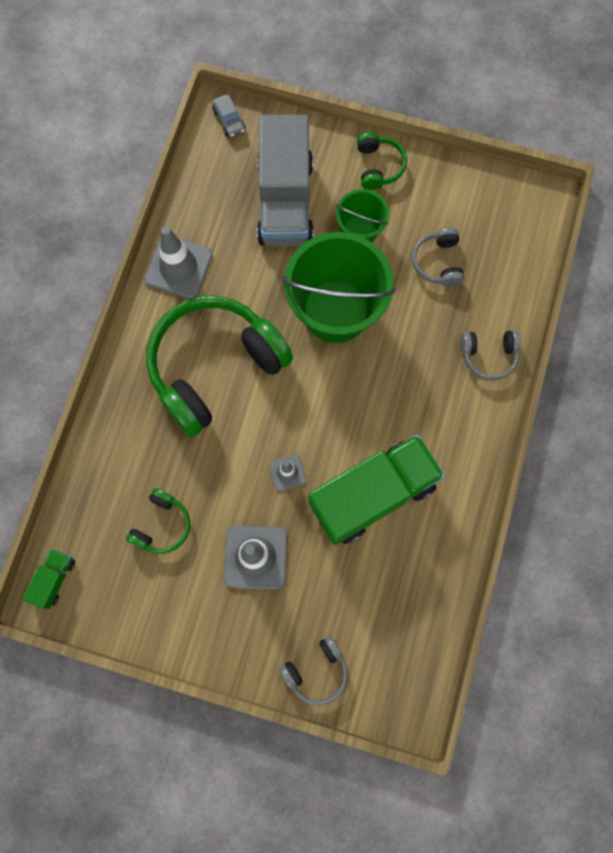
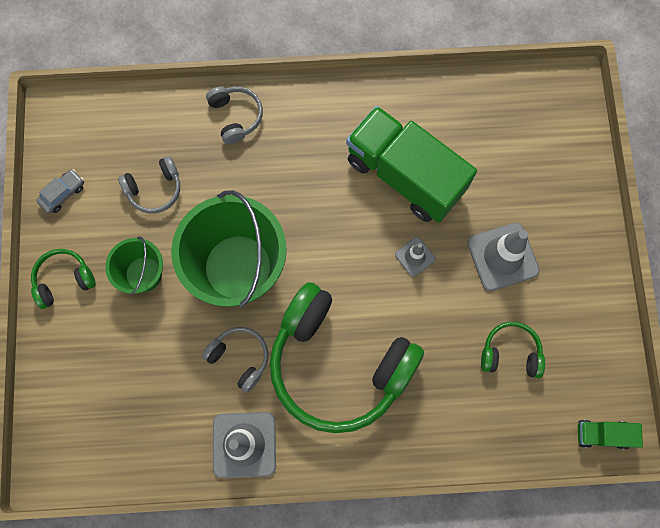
camera: 110 degrees left, 0 degrees up
(229, 120) = (52, 459): grey car -> grey car (63, 193)
(285, 201) = (133, 361): grey truck -> none
(316, 671) = (575, 171): grey headphones -> grey headphones (240, 358)

